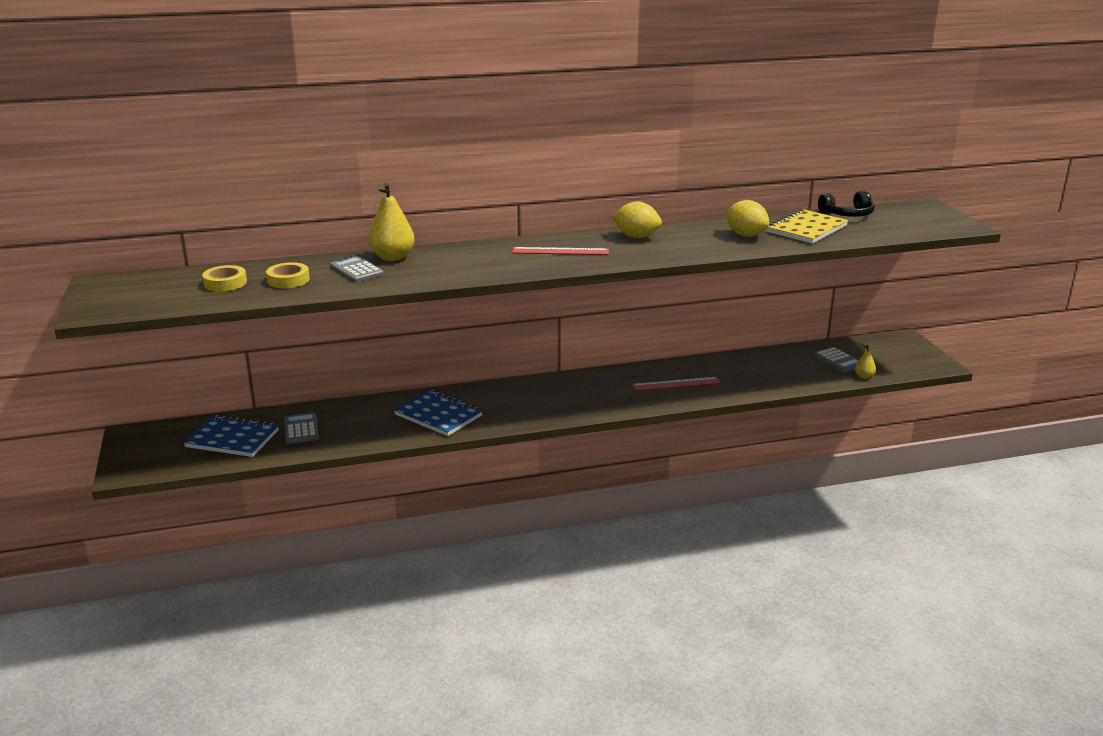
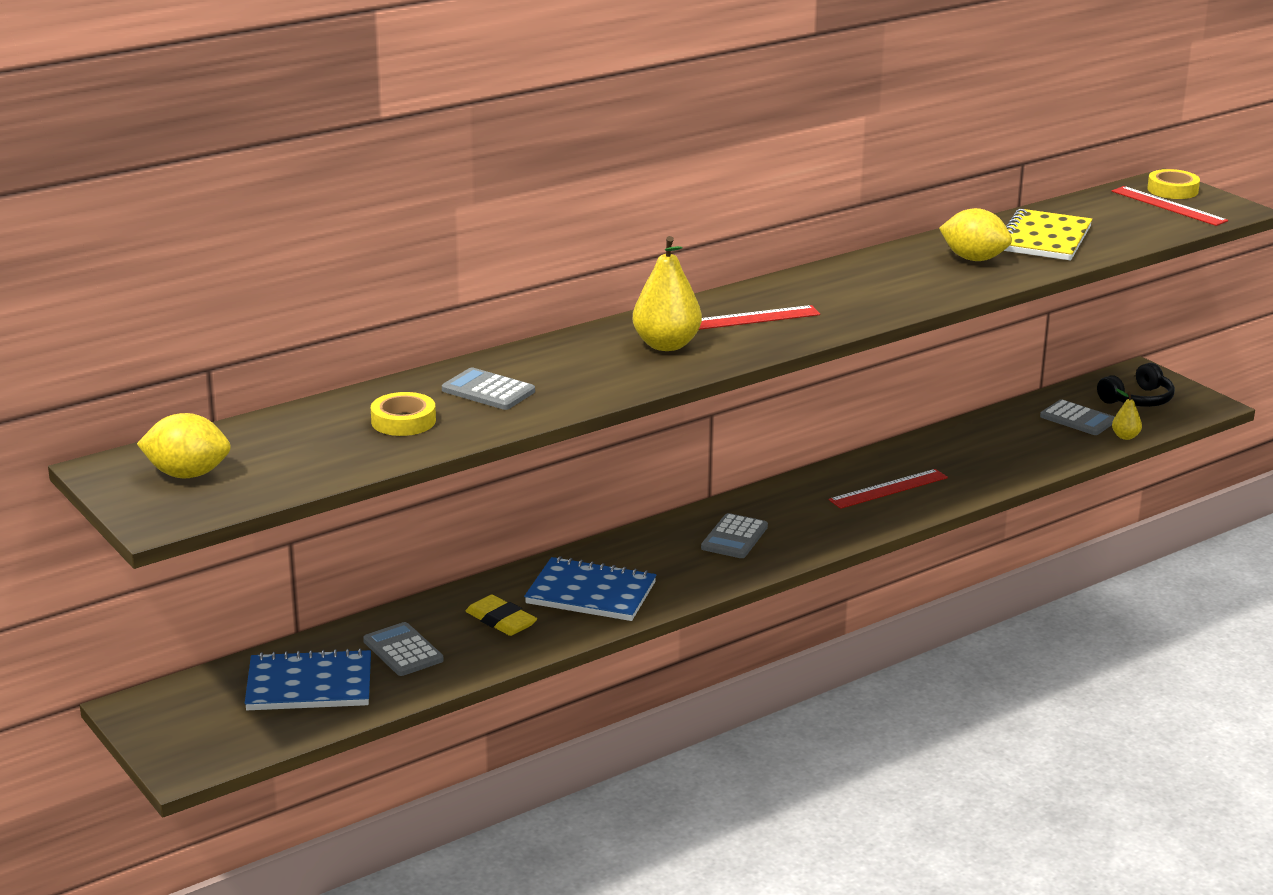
camera: 20 degrees left, 0 degrees up
(225, 283) = (312, 440): yellow tape -> yellow tape (1172, 190)
(372, 422) = (501, 620): none -> yellow eraser
(392, 257) = (518, 362): yellow pear -> yellow pear (666, 345)
(553, 397) = (734, 537): none -> grey calculator
(636, 237) = (831, 281): yellow lemon -> yellow lemon (187, 474)
(847, 214) = (1076, 208): black headphones -> black headphones (1138, 400)
(916, 220) = (1168, 206): none -> red ruler

